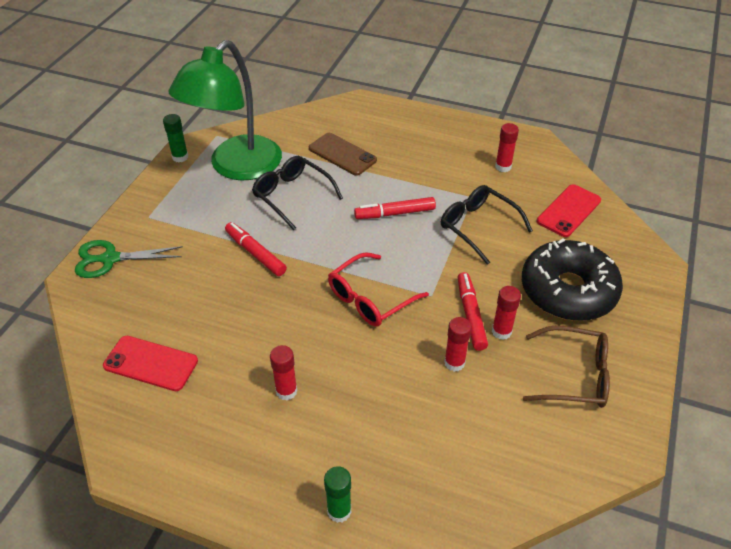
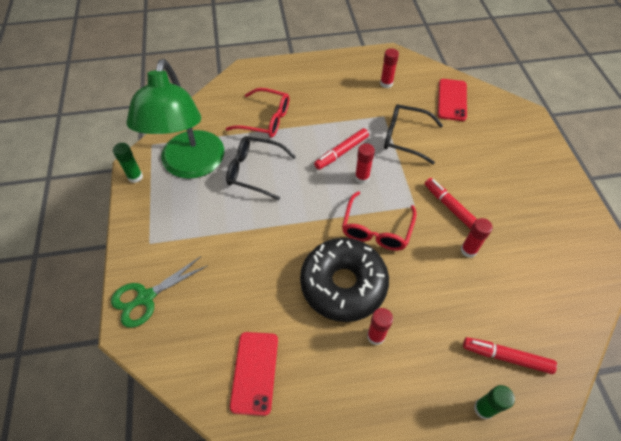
camera: 30 degrees left, 10 degrees up
(150, 363) = (255, 372): red phone -> red phone turned 75 degrees counterclockwise
(255, 253) = (264, 233): red marker -> red marker (506, 357)
(342, 154) = (266, 120): brown phone -> red glasses
(501, 331) = (479, 211): red glue stick -> red glue stick (362, 177)
(568, 291) = (495, 160): black donut -> black donut (343, 284)
(575, 376) = (545, 220): brown glasses -> none

